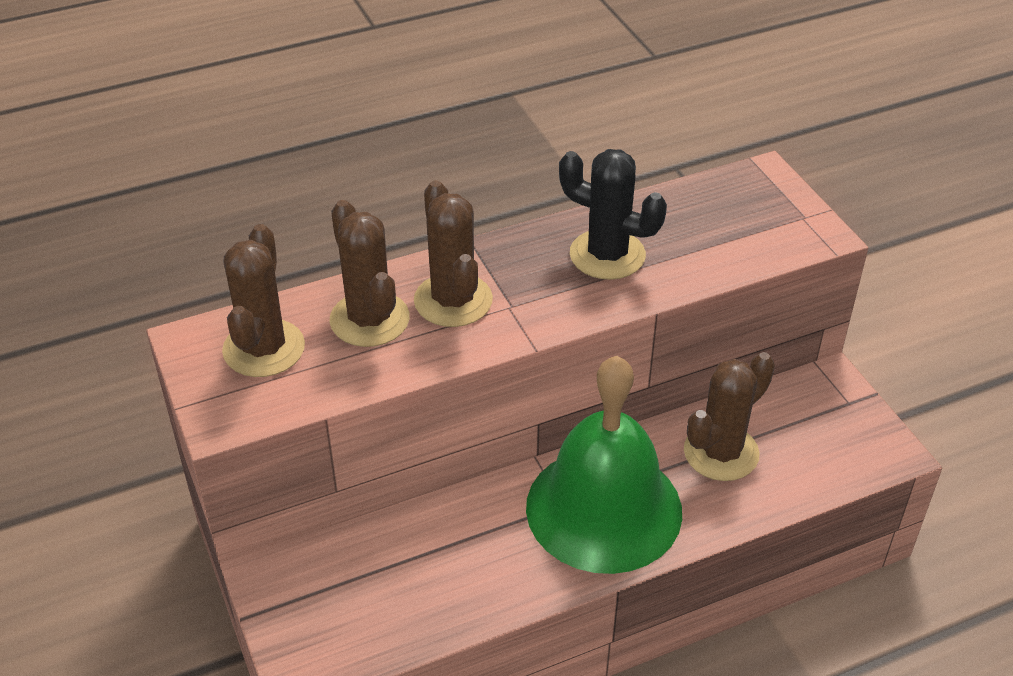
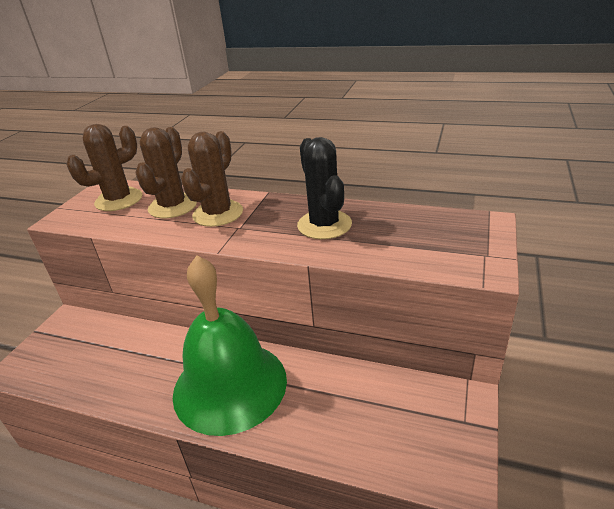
camera: 45 degrees right, 10 degrees down
(721, 452) = (334, 398): brown cactus -> none

